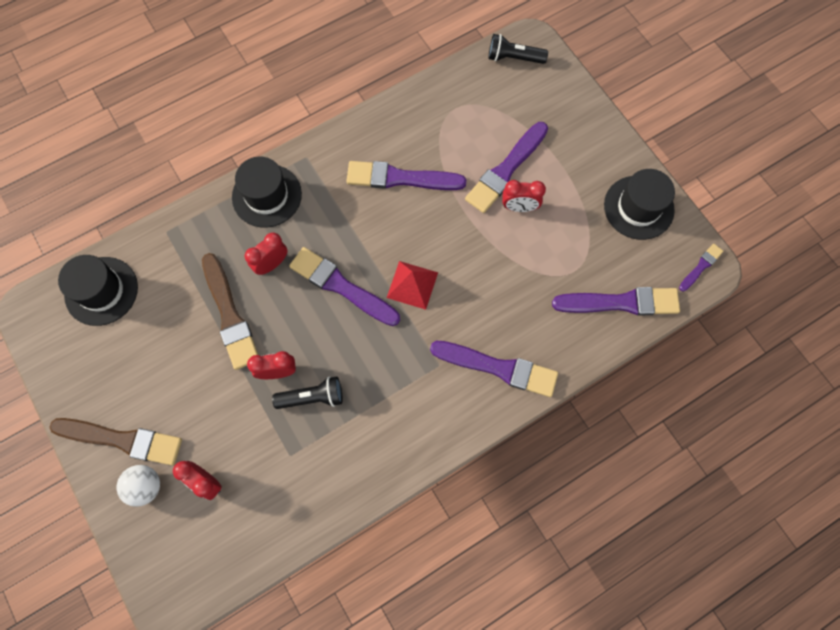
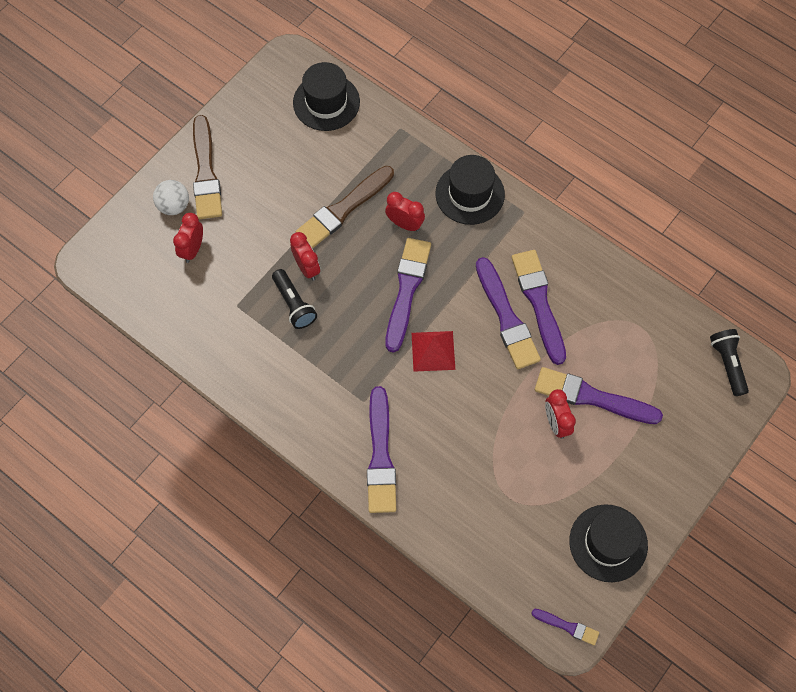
camera: 70 degrees right, 5 degrees down
(620, 302) = (493, 553): purple brush -> purple brush (506, 317)

